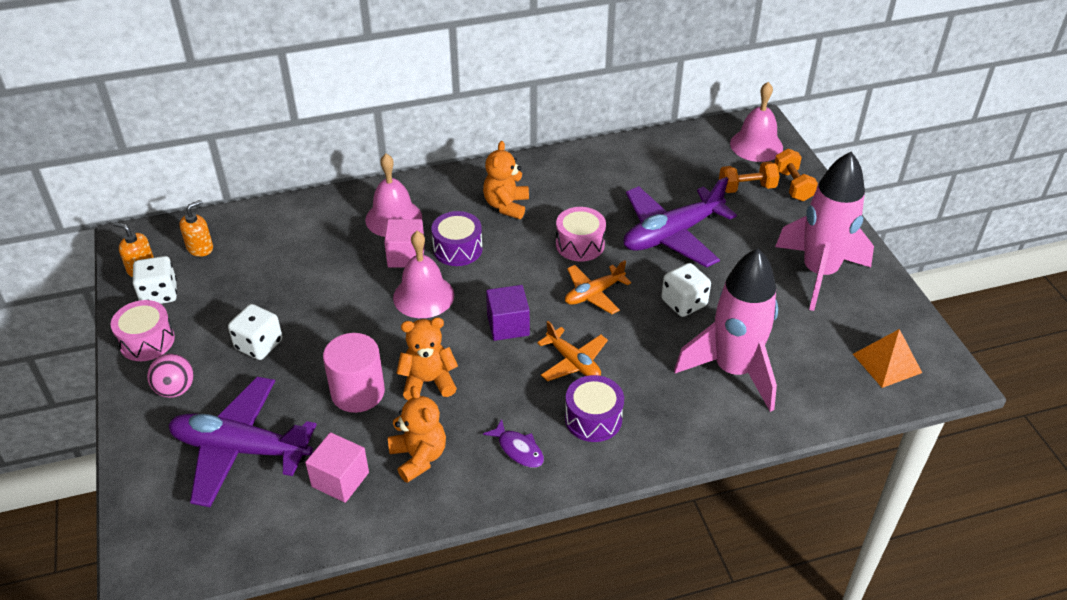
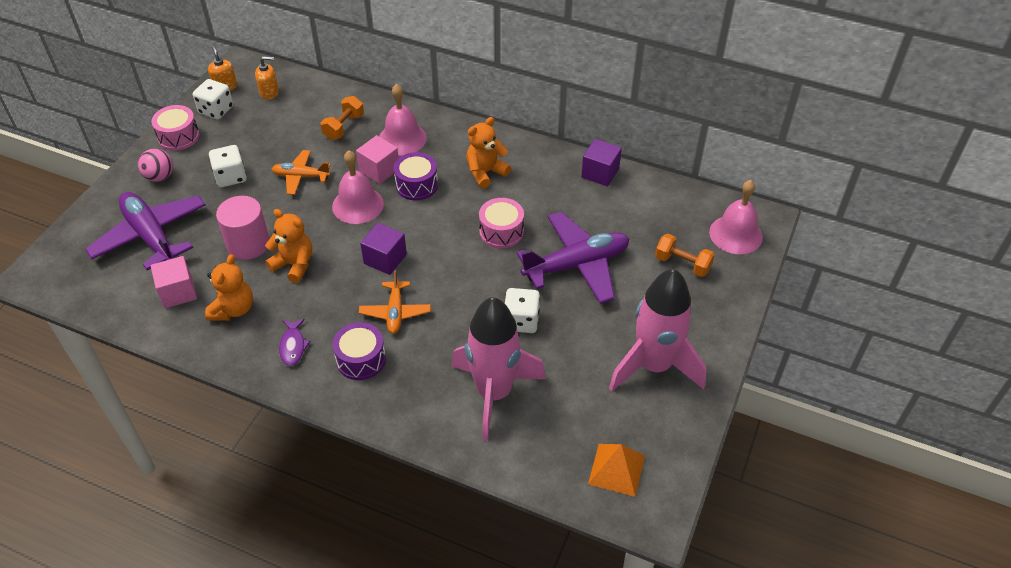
camera: 40 degrees right, 5 degrees up
(593, 294) = (466, 273): orange plane -> orange plane (301, 176)
(601, 155) = (600, 173): none -> purple cube
(672, 235) = (576, 265): purple plane -> purple plane turned 150 degrees clockwise
(792, 185) = (724, 284): orange dumbbell -> orange dumbbell (344, 127)

